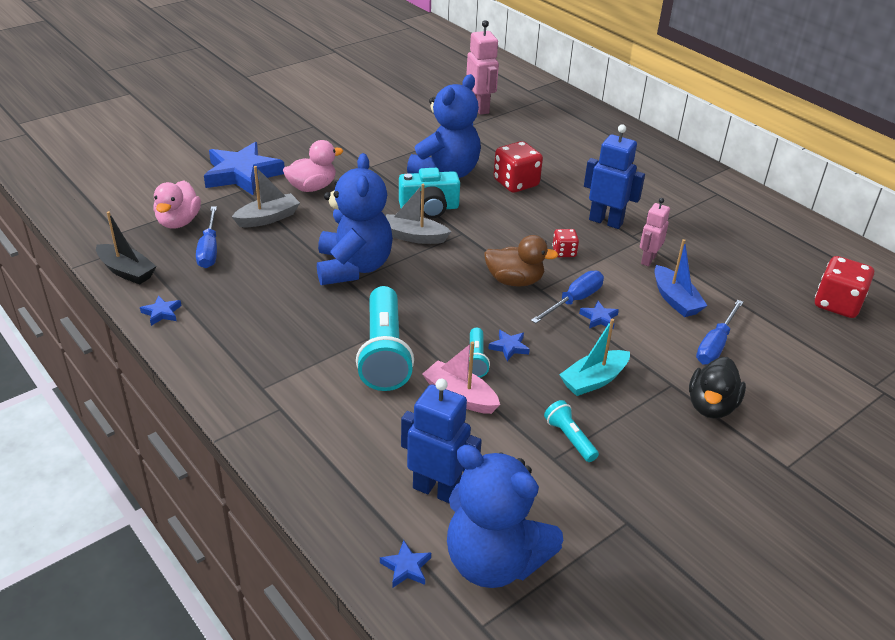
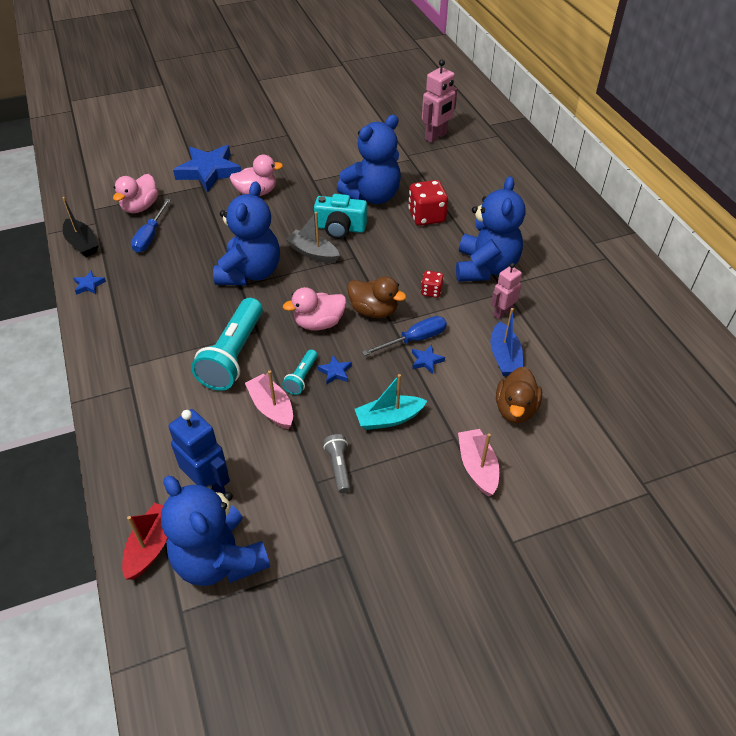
camera: 20 degrees right, 10 degrees up
(268, 218) = (208, 215): grey boat -> none
(406, 567) = (152, 545): blue star -> red boat
(462, 303) = (319, 323): none -> pink duck
(480, 108) = (436, 137): pink robot -> pink robot turned 45 degrees clockwise
(569, 438) = (338, 467): turquoise flashlight -> grey flashlight
(606, 221) = (485, 268): blue robot -> blue teddy bear
(711, 406) = (477, 467): black duck -> pink boat
(715, 345) = (515, 409): blue screwdriver -> brown duck
(837, 304) = (656, 393): red dice -> none

